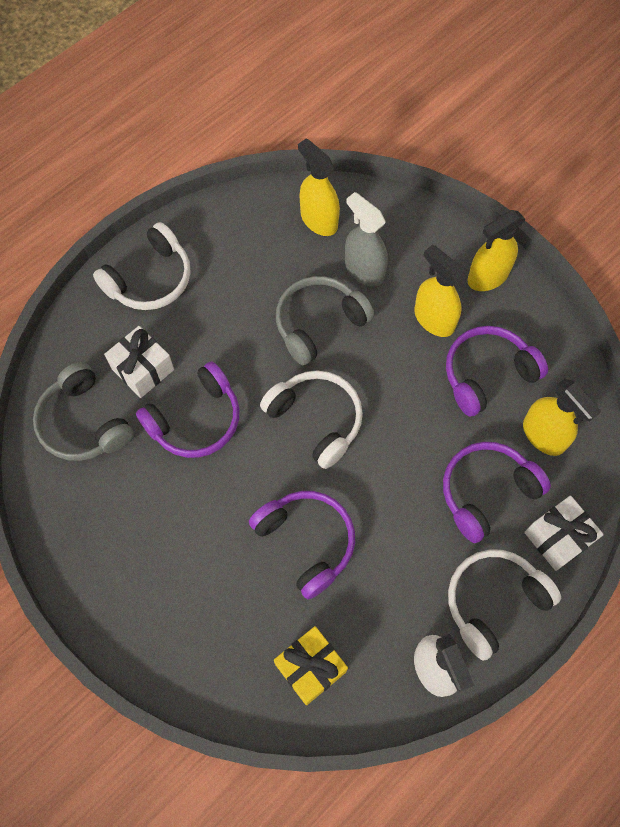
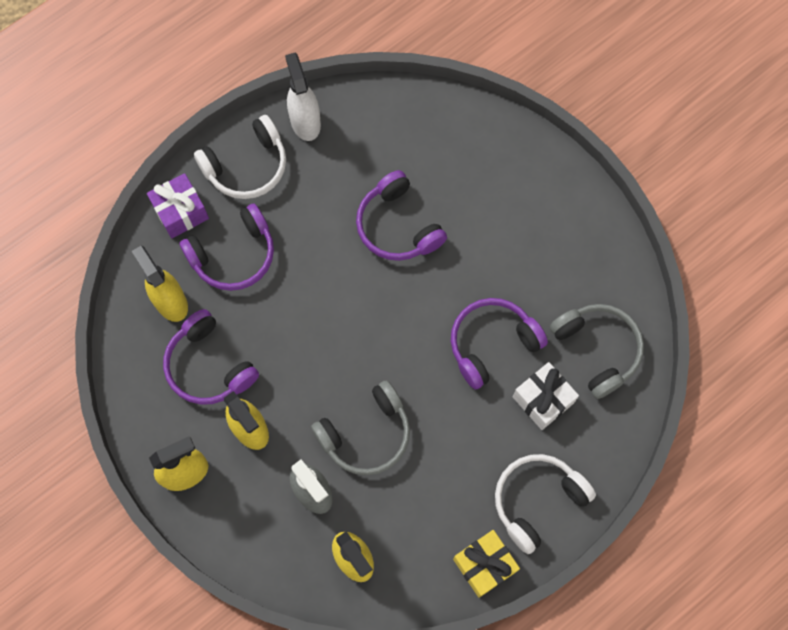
camera: 175 degrees left, 5 degrees up
(310, 668) = (403, 130): yellow gift -> yellow gift (484, 565)
(316, 420) = (379, 334): white headphones -> none
(487, 374) = (209, 366): purple headphones -> purple headphones turned 75 degrees clockwise
(558, 538) = (180, 212): white gift -> purple gift

